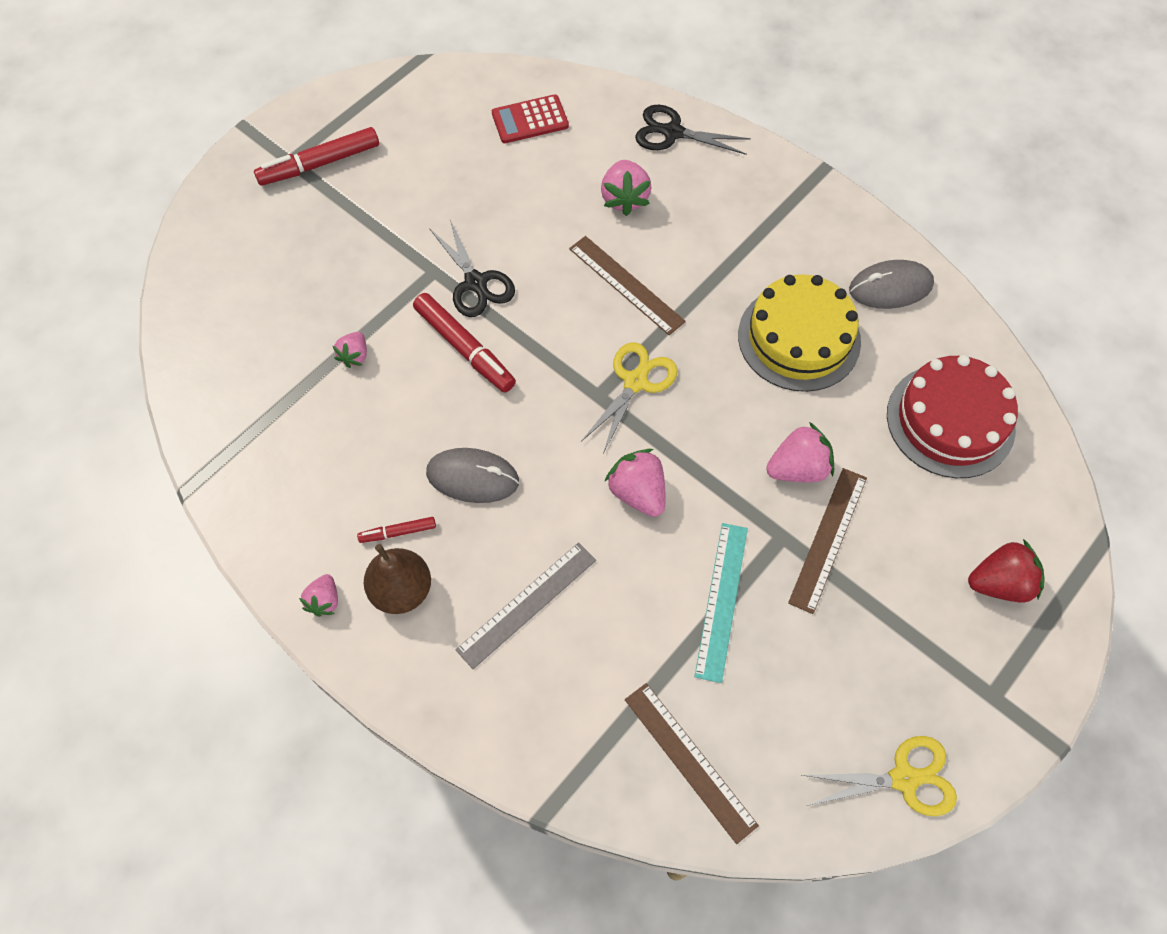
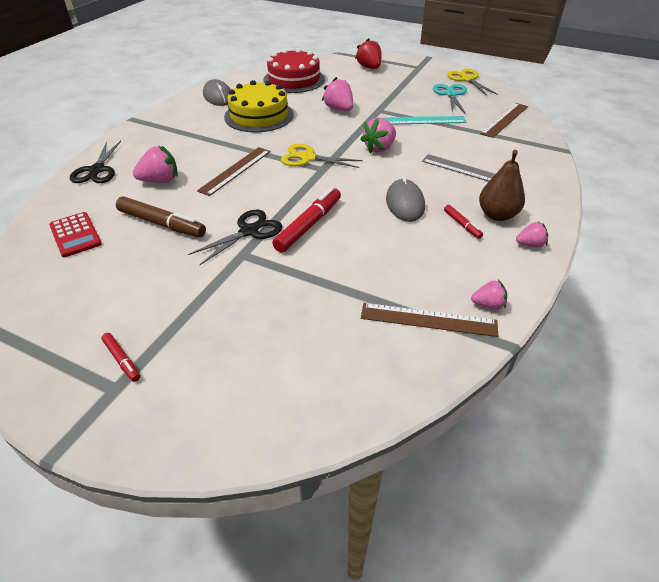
camera: 105 degrees left, 20 degrees down
(320, 164) = (122, 360): red marker -> red marker, size x0.52
(354, 356) = (337, 278): pink strawberry -> pink strawberry (488, 305)
(524, 197) = (161, 223): none -> brown marker
(828, 539) = (373, 100): brown ruler -> brown ruler (428, 320)
(828, 704) = (450, 94): none -> turquoise scissors

